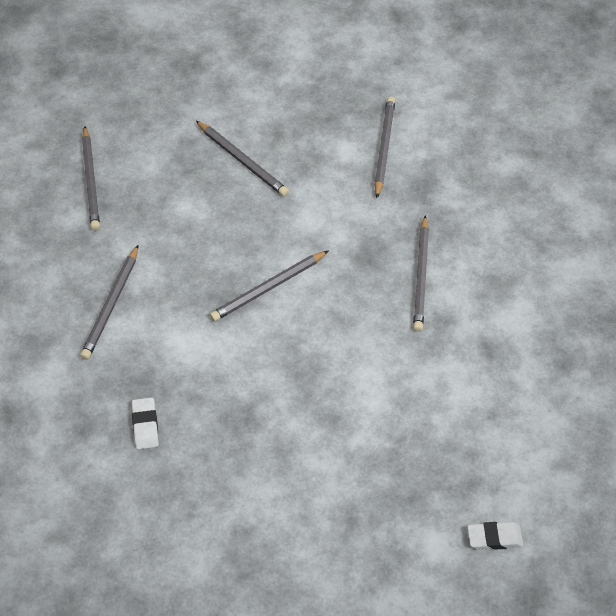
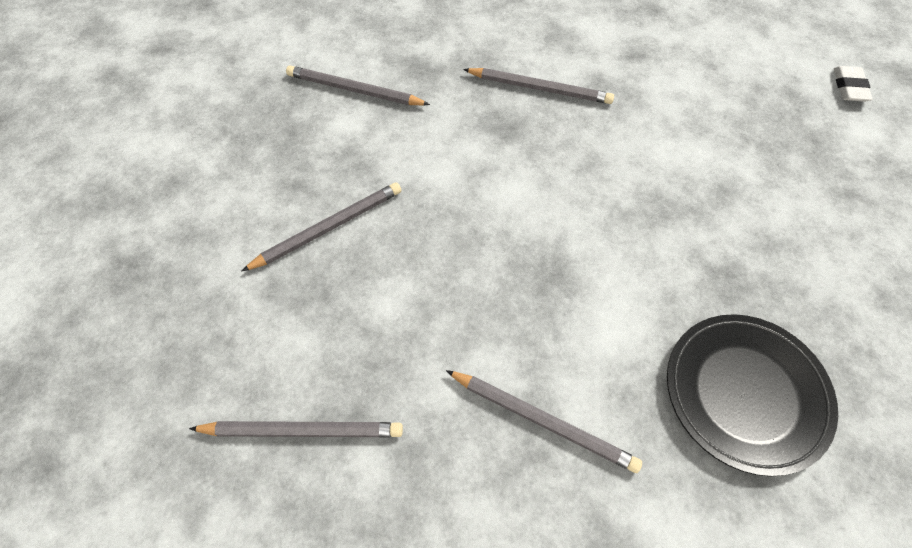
camera: 80 degrees left, 5 degrees up
(145, 425) = (745, 394): white eraser -> black plate
(268, 288) = (538, 227): grey pencil -> none

